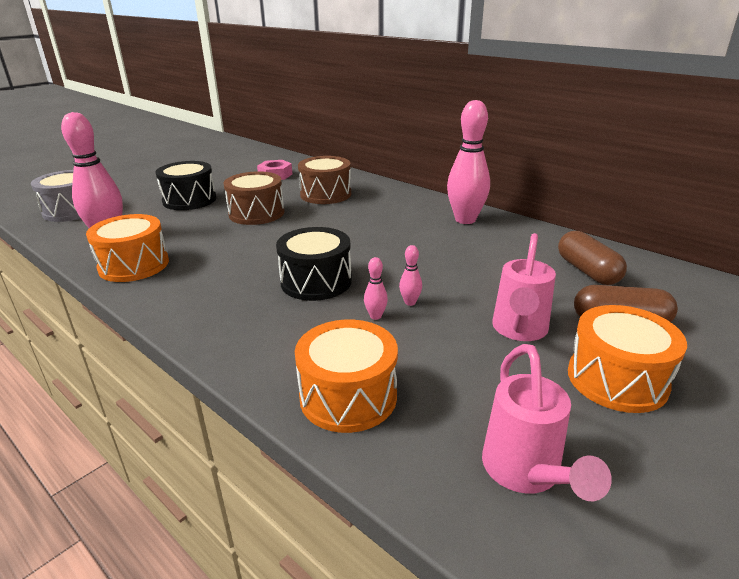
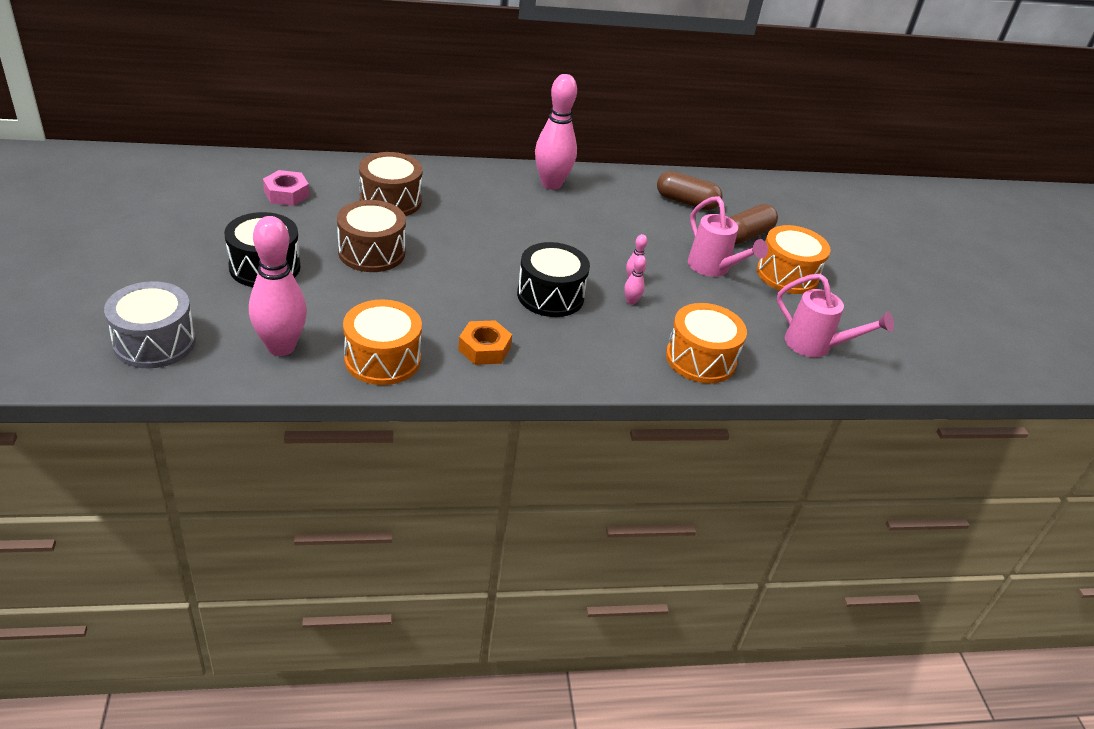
camera: 55 degrees left, 10 degrees up
(198, 290) = (484, 349): none -> orange nut

